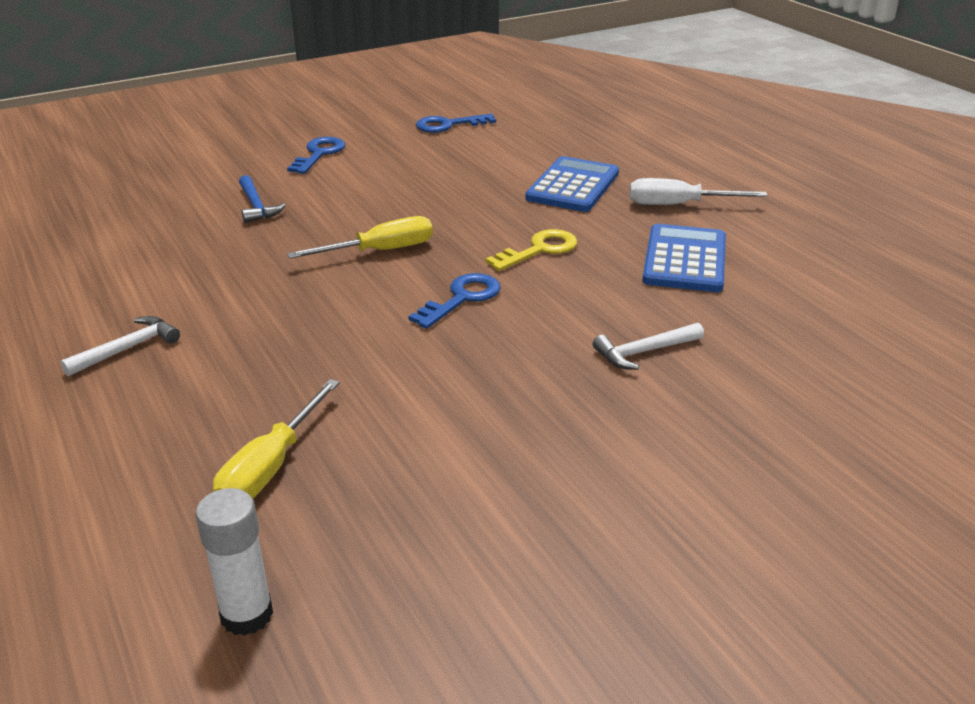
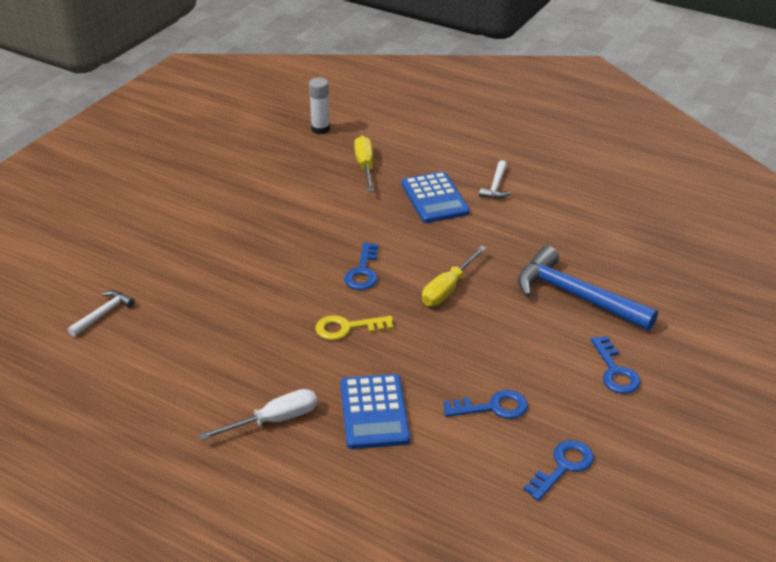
camera: 150 degrees right, 5 degrees up
(256, 206) = (575, 296): blue hammer -> blue hammer, size x2.07
(460, 162) = (492, 407): none -> blue key
(539, 250) = (347, 328): yellow key -> yellow key turned 60 degrees clockwise
(643, 352) = (236, 273): white hammer -> white hammer (103, 314)
(684, 260) = (243, 356): blue calculator -> blue calculator (435, 198)

